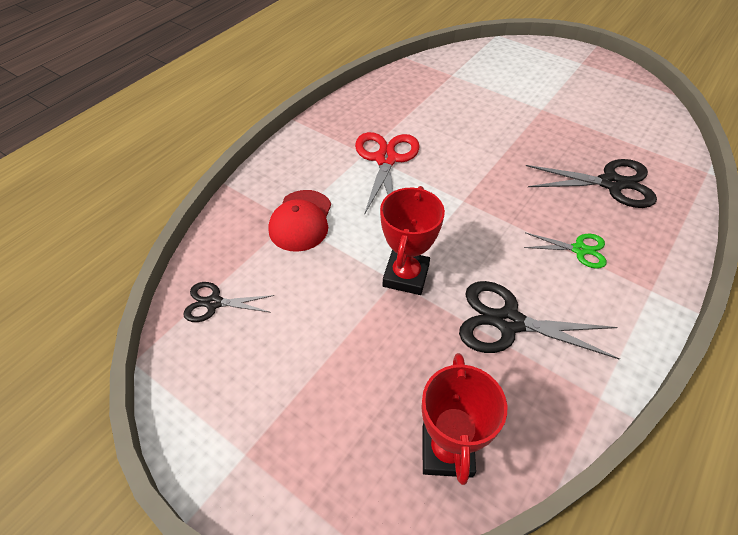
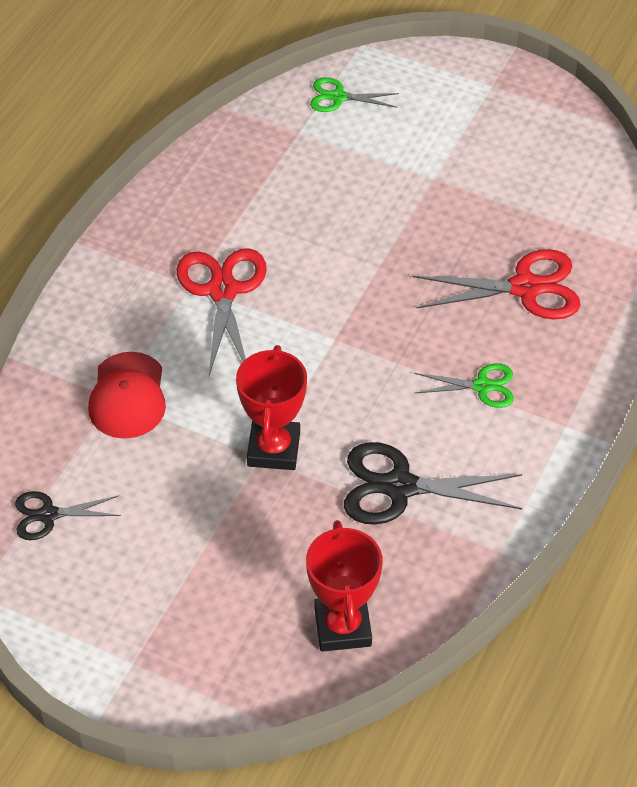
camera: 10 degrees left, 0 degrees up
(479, 59) = (338, 97): none -> green scissors
(611, 183) = (525, 288): black scissors -> red scissors

